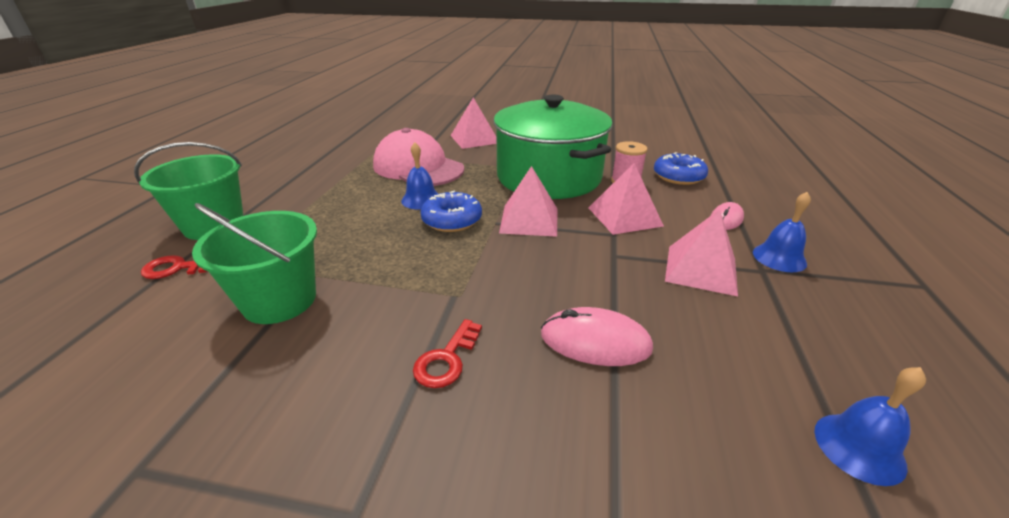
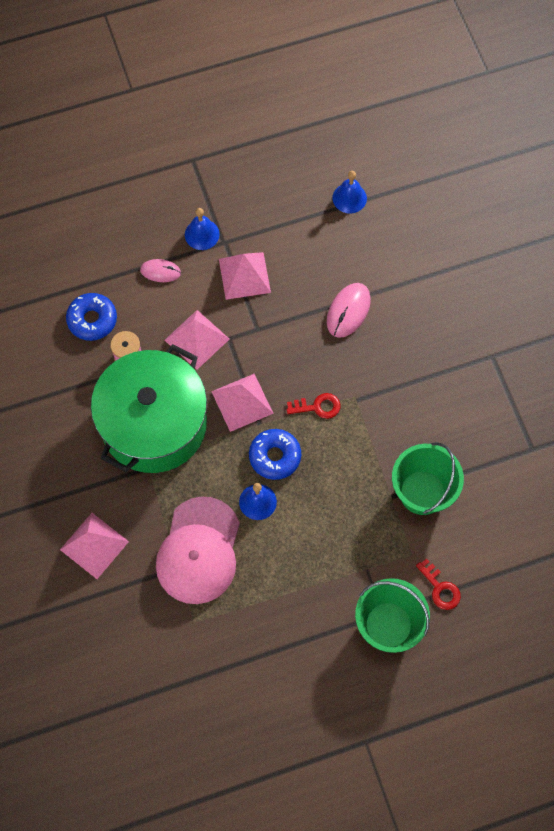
camera: 120 degrees left, 35 degrees up
(447, 359) = (404, 372): red key -> red key (317, 406)
(595, 341) = (348, 311): pink mouse -> pink mouse turned 45 degrees clockwise

